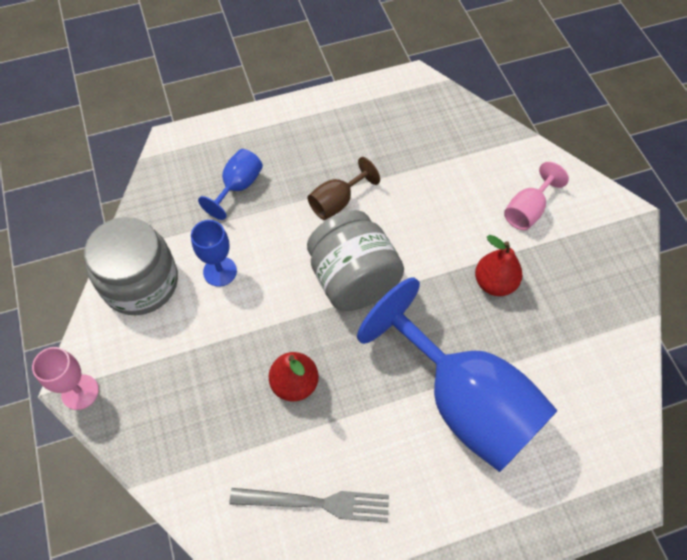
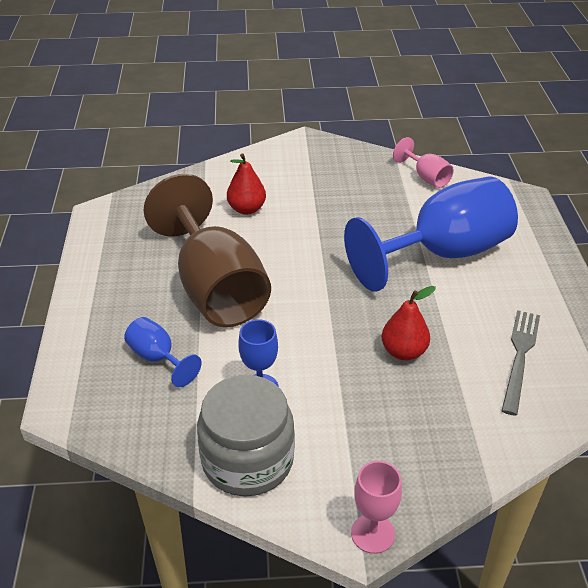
camera: 75 degrees left, 20 degrees down
(337, 202) = (215, 288): brown goblet -> brown goblet, size x2.30
(353, 280) = (307, 294): grey jar -> none
(494, 283) = (340, 215): red pear -> red pear (247, 209)
(527, 210) = (278, 183): pink goblet -> pink goblet (426, 177)

